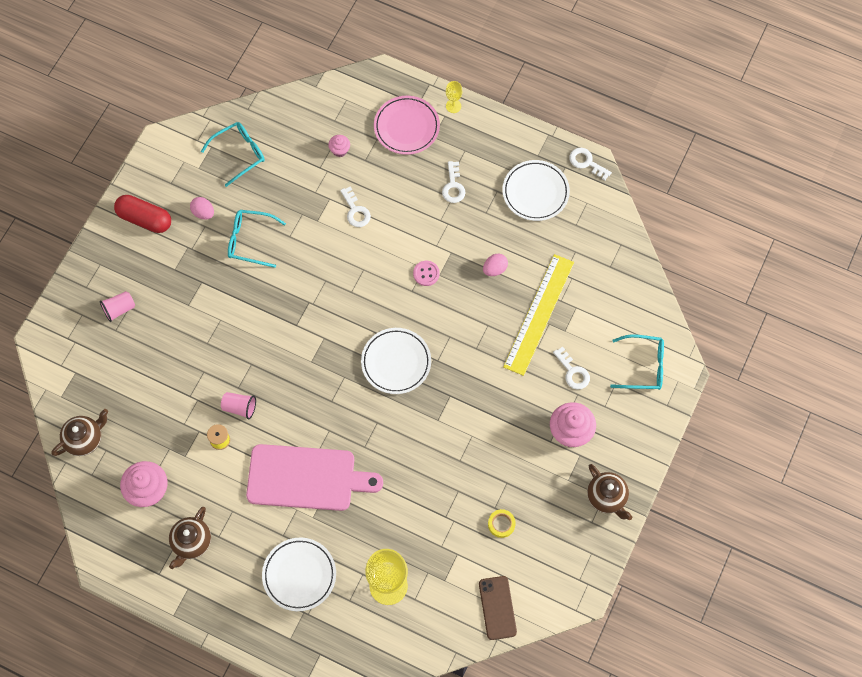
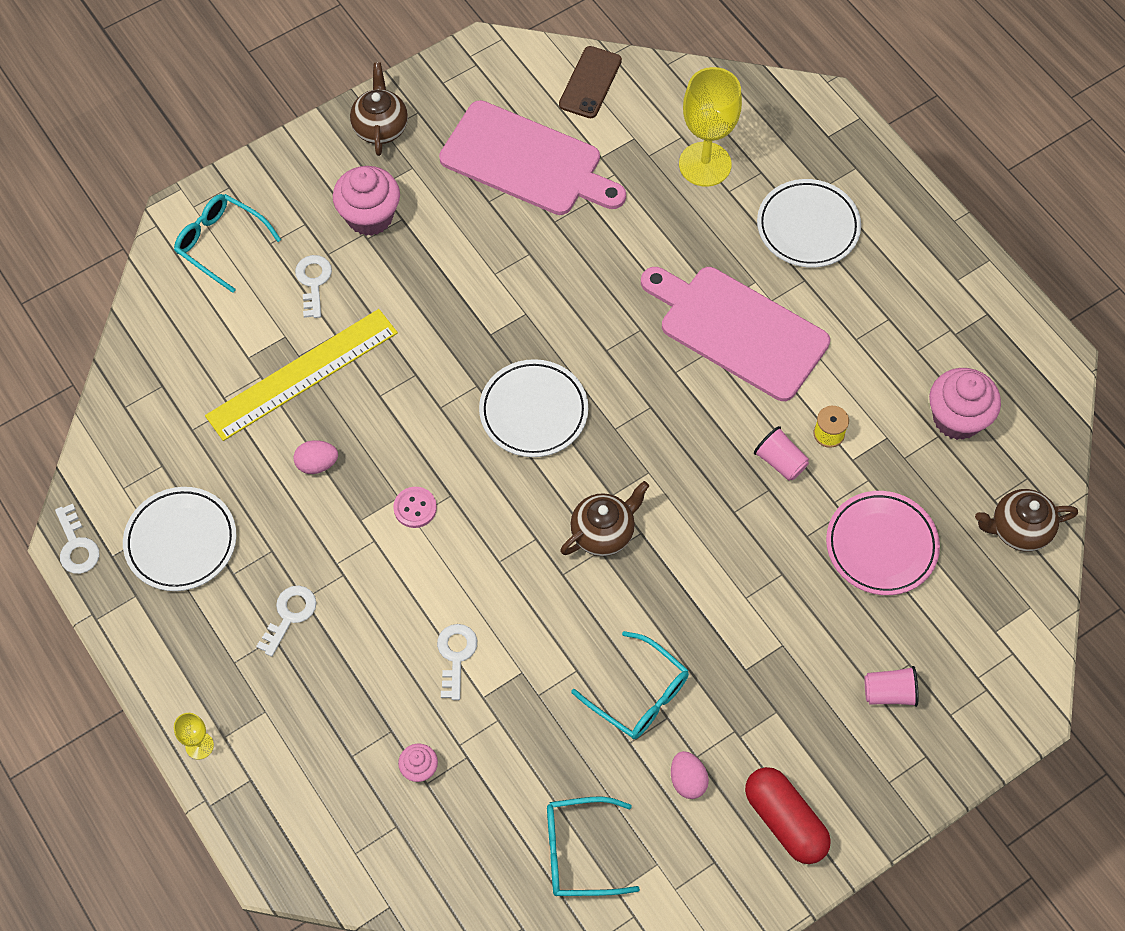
camera: 150 degrees left, 5 degrees down
(191, 542) = (927, 329): brown teapot -> brown teapot (603, 533)
(406, 127) = (293, 750): pink plate -> pink plate (881, 545)
(501, 524) = (526, 161): yellow tape -> pink cutting board

